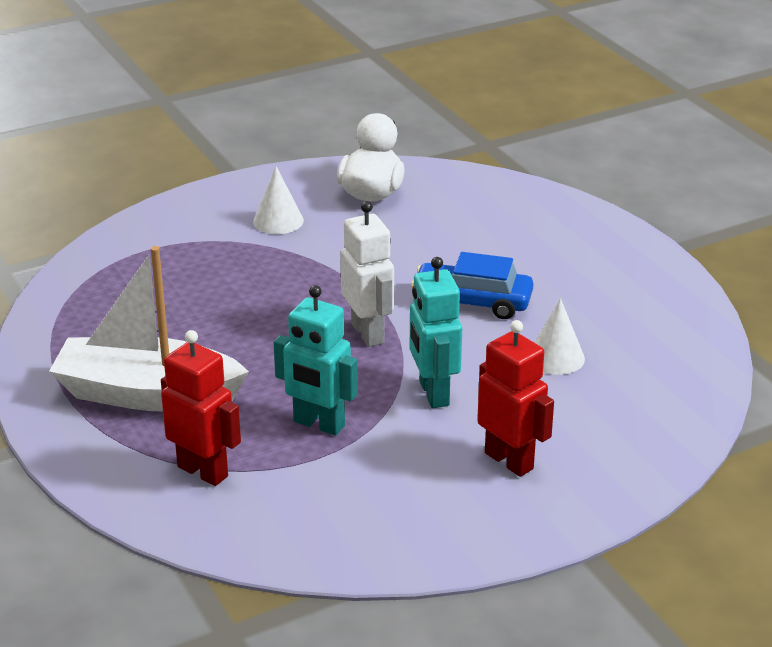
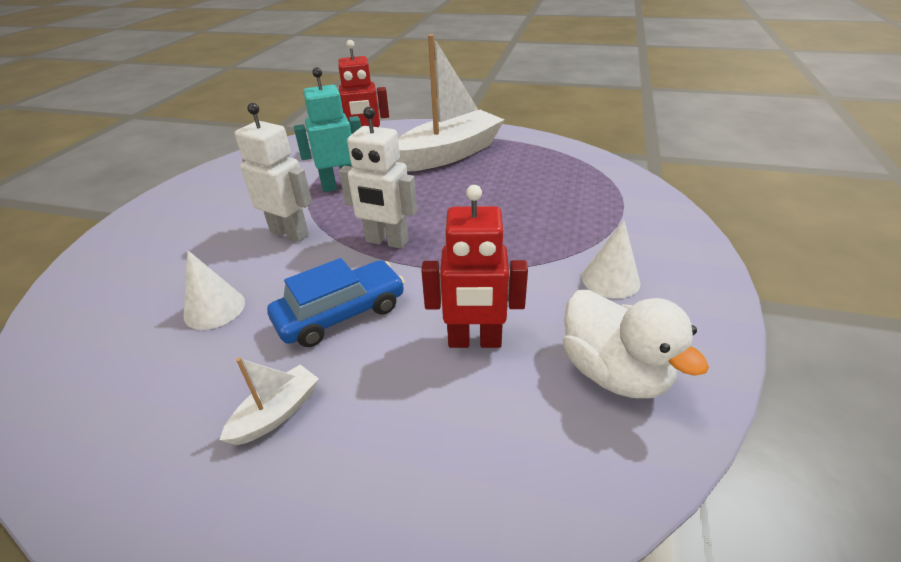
camera: 135 degrees right, 5 degrees up
(433, 393) = (290, 233): turquoise robot -> white robot
(509, 461) = (197, 226): red robot -> red robot (474, 341)
(565, 274) = (277, 413): none -> white boat

